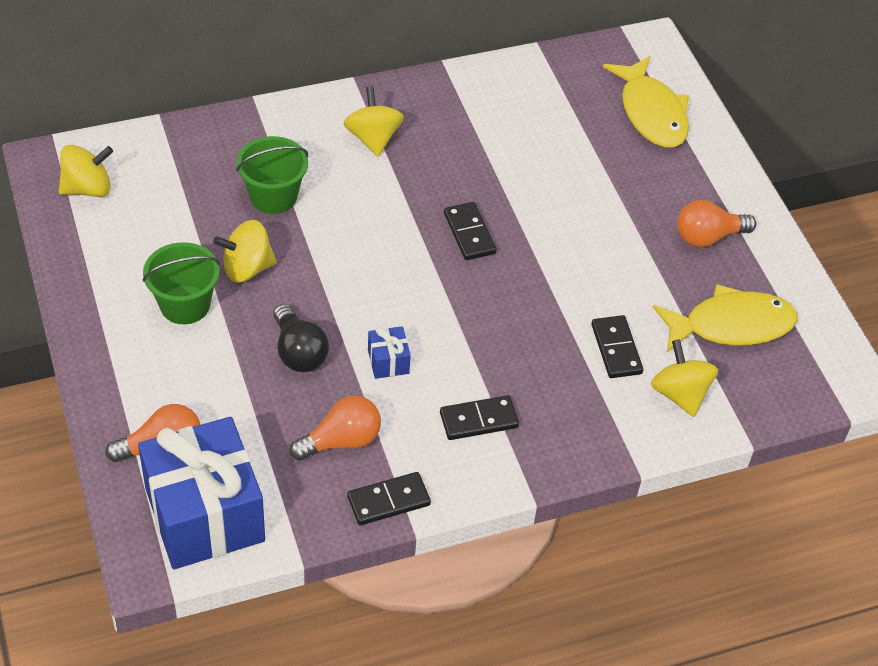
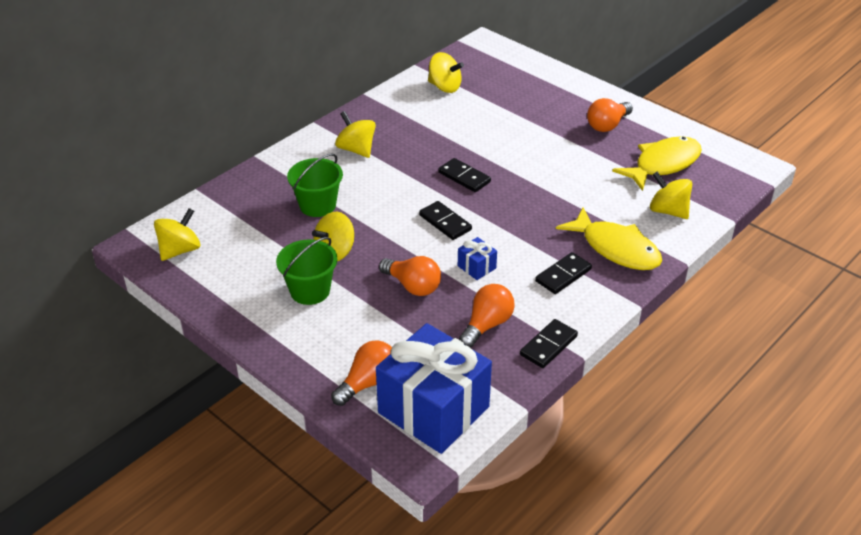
camera: 25 degrees left, 10 degrees down
(298, 352) = (413, 286): black light bulb -> orange light bulb
(547, 92) = (444, 87): none -> yellow spinning top
(616, 349) = (609, 203): black domino -> black domino (445, 222)
(651, 113) = (516, 76): yellow fish -> yellow fish (616, 248)

